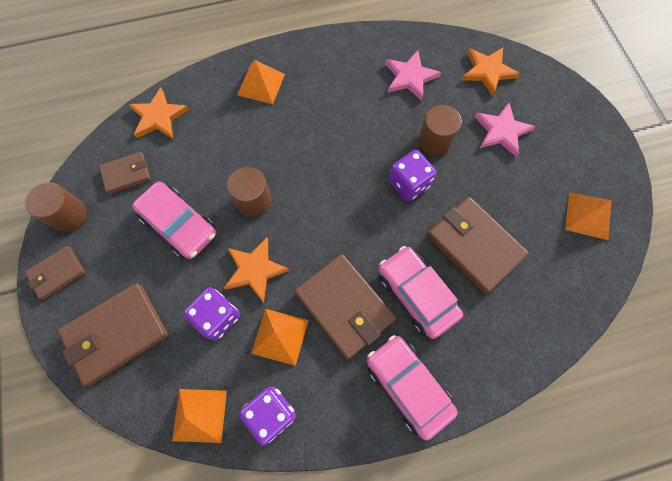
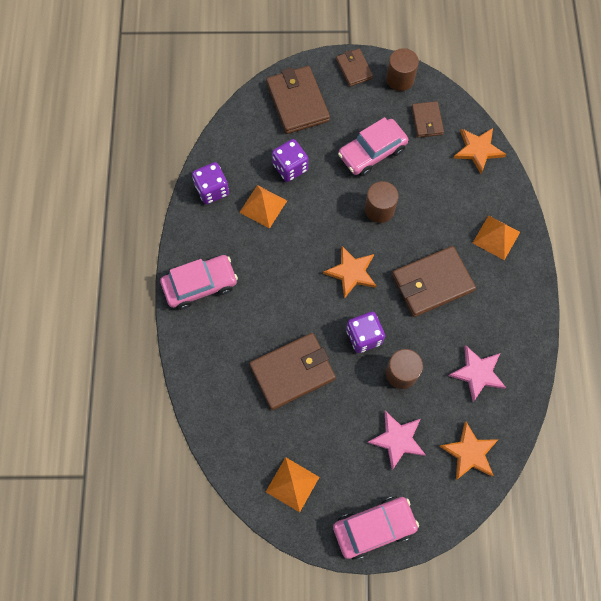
camera: 105 degrees right, 0 degrees up
(200, 415) = (225, 146): orange pyramid -> none
(255, 270) = (319, 199): orange star -> orange star (351, 272)
(344, 306) = (271, 256): brown wallet -> brown wallet (432, 283)
(416, 294) = (265, 312): pink car -> pink car (374, 527)

